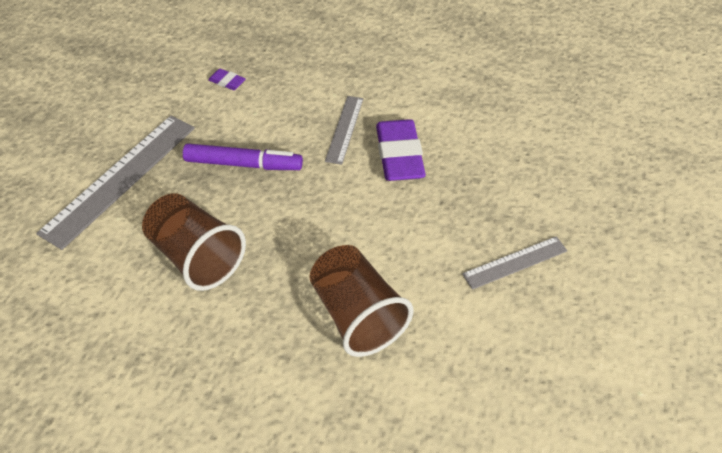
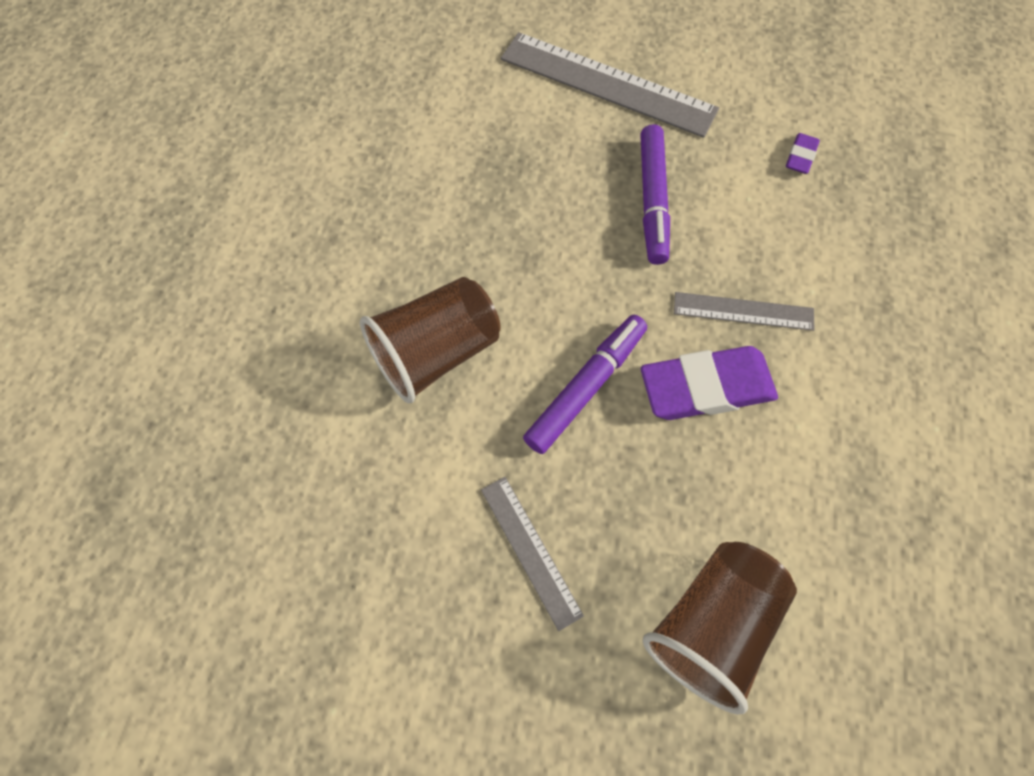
camera: 85 degrees right, 15 degrees up
(197, 256) = (504, 179): brown cup -> brown cup (711, 624)
(395, 220) = (585, 388): none -> purple marker

